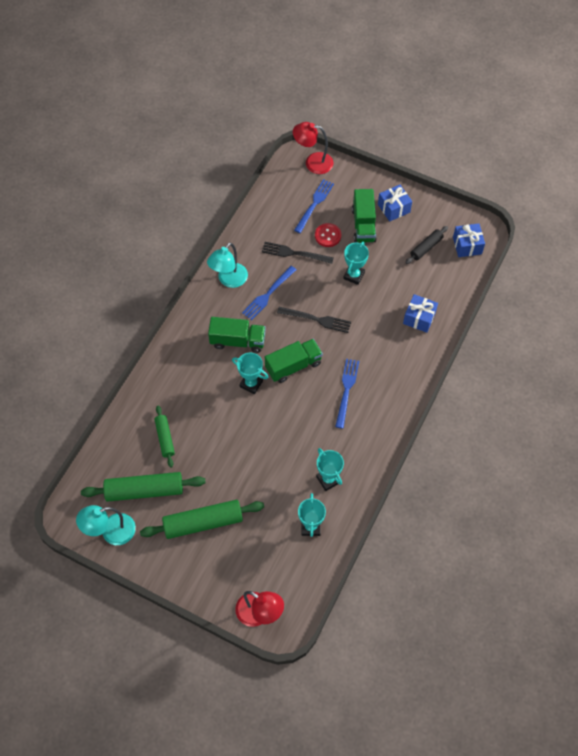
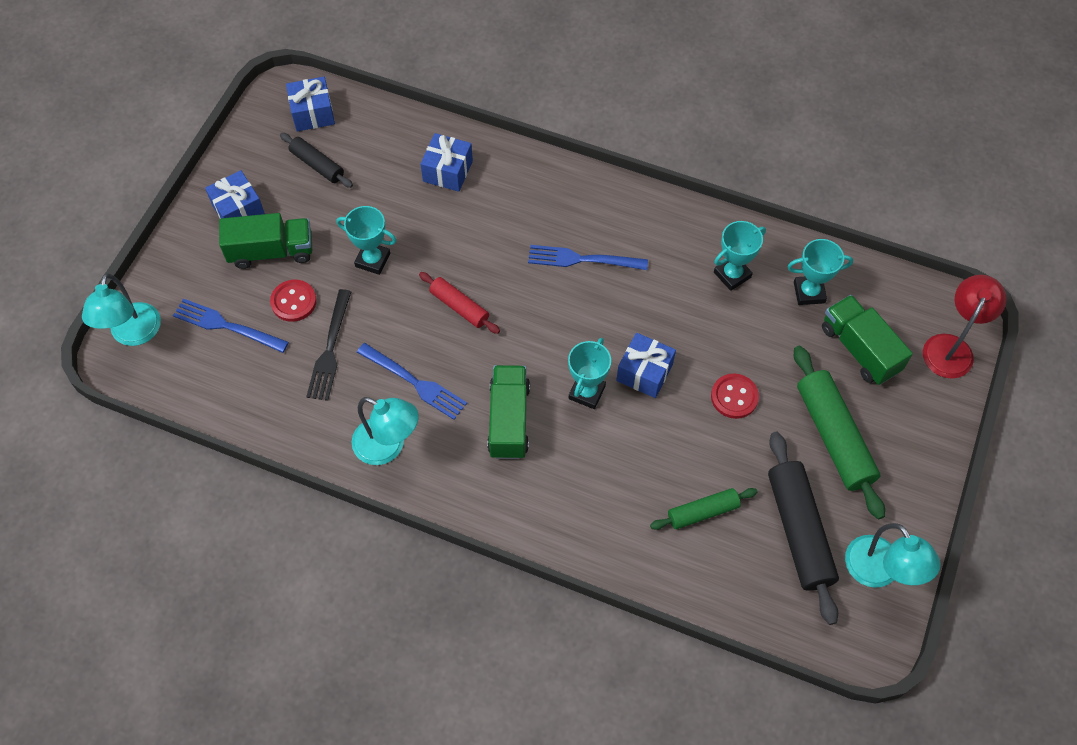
camera: 95 degrees left, 0 degrees up
(144, 490) = (798, 531): green rolling pin -> black rolling pin
(238, 467) = (734, 397): none -> red button
(261, 417) = (644, 372): none -> blue gift
(293, 366) = (548, 334): green truck -> green truck (859, 349)
(313, 162) = (133, 334): red lamp -> turquoise lamp
(317, 319) = (459, 307): black fork -> red rolling pin

